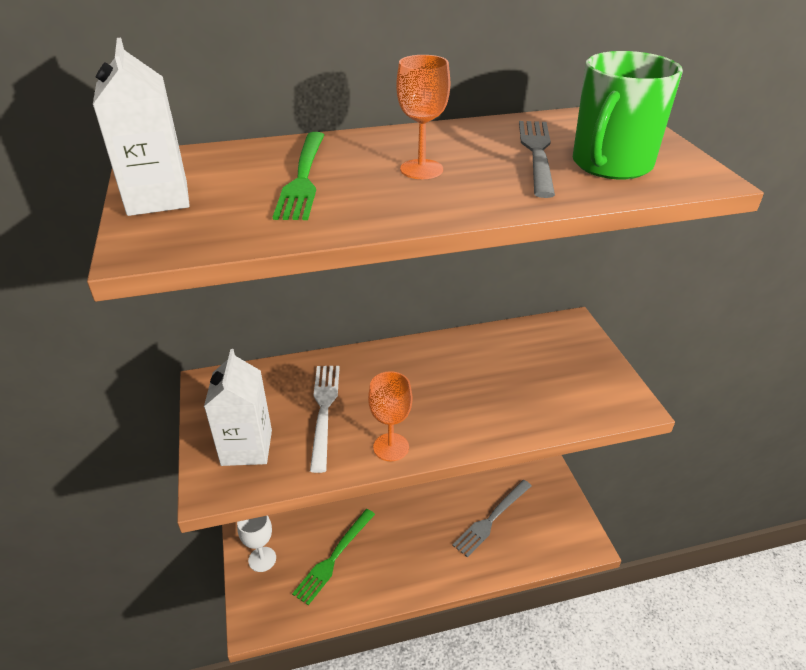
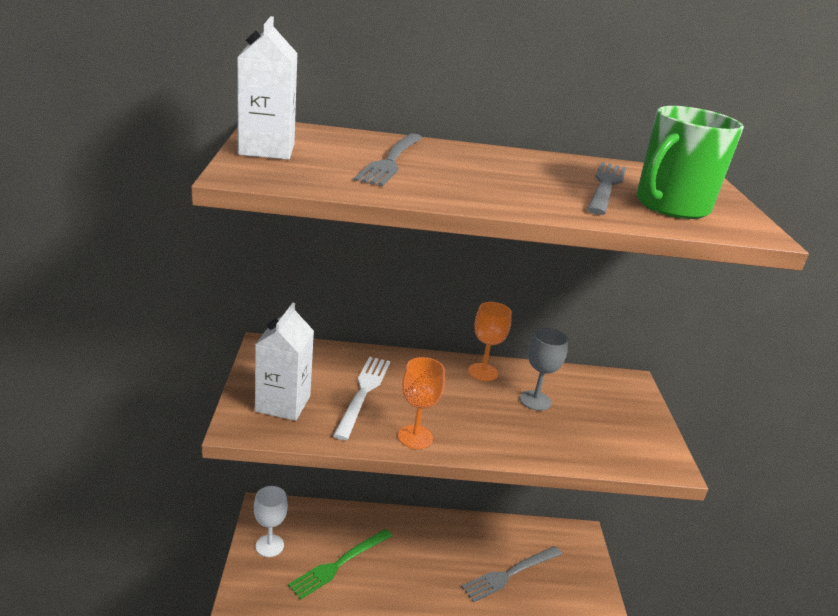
camera: 10 degrees right, 10 degrees down
(303, 177) = (391, 160): green fork -> grey fork
(421, 169) = (495, 175): orange goblet -> orange goblet (483, 372)
(491, 370) = (535, 400): none -> grey goblet

